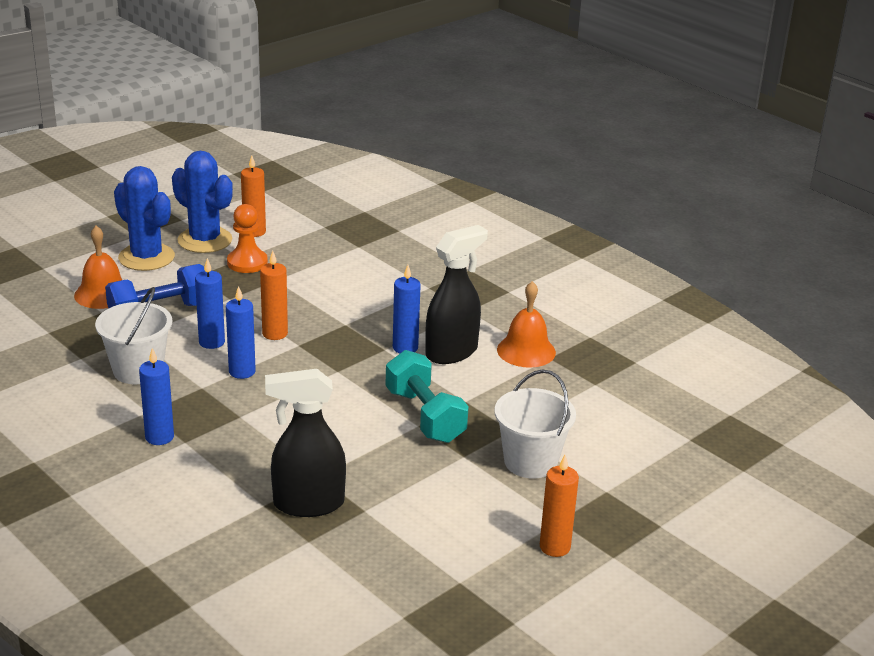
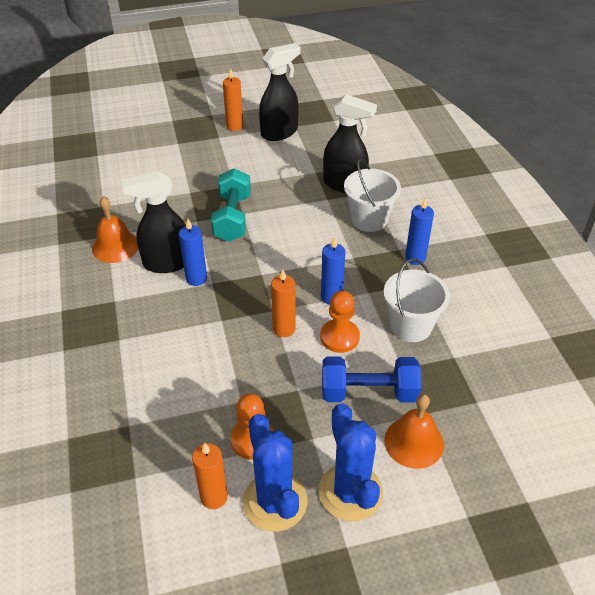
camera: 150 degrees left, 15 degrees up
(212, 342) = (339, 337): blue candle -> orange pawn
(473, 559) = (279, 132): none -> black spray bottle
(530, 462) = (200, 170): white bucket -> white bucket (369, 219)

